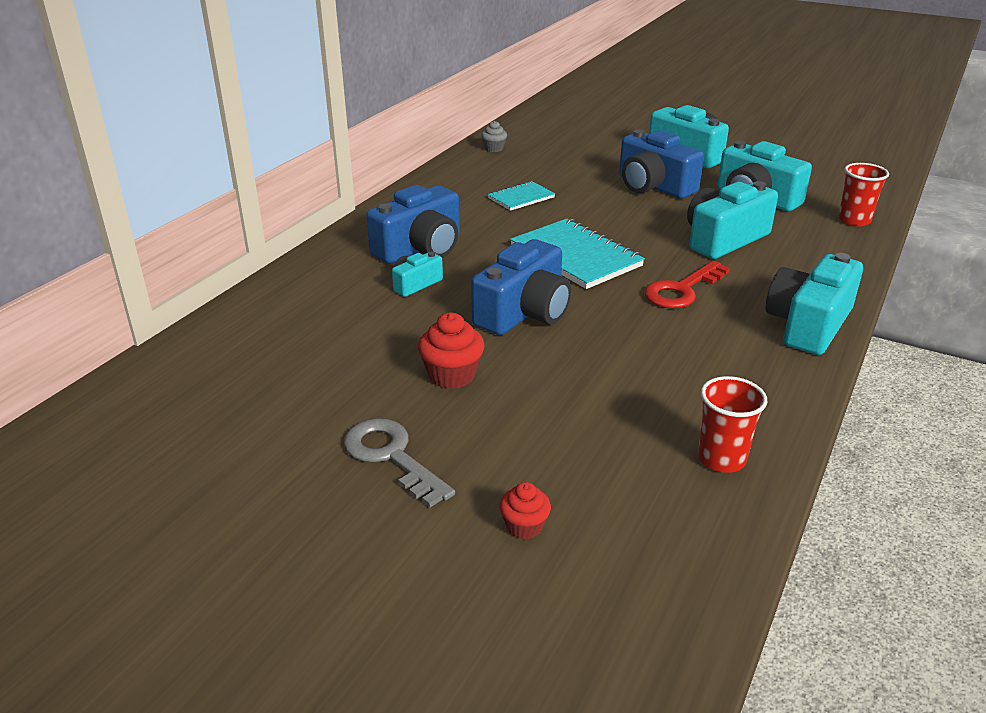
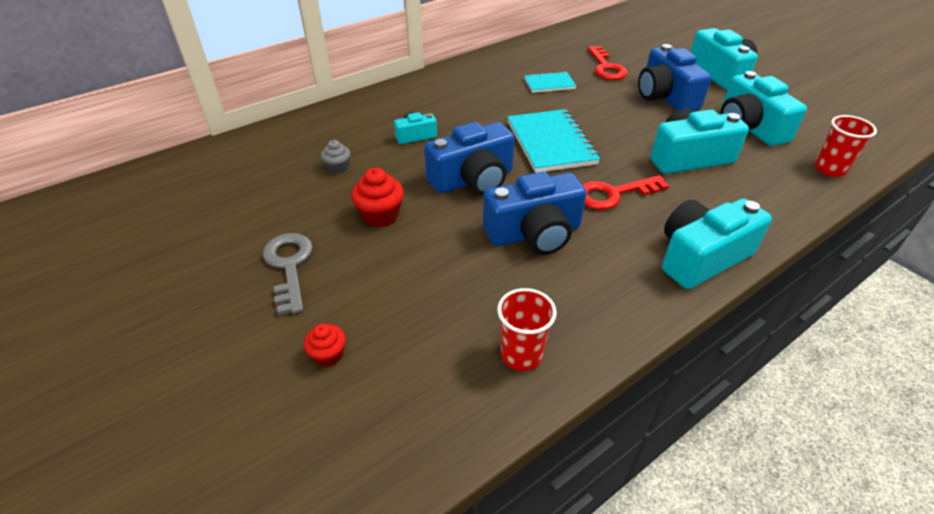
camera: 25 degrees right, 10 degrees up
(420, 248) = (442, 108): blue camera -> blue camera (534, 233)
(494, 148) = (562, 39): grey cupcake -> grey cupcake (338, 168)
(567, 169) = (606, 67): none -> red key

